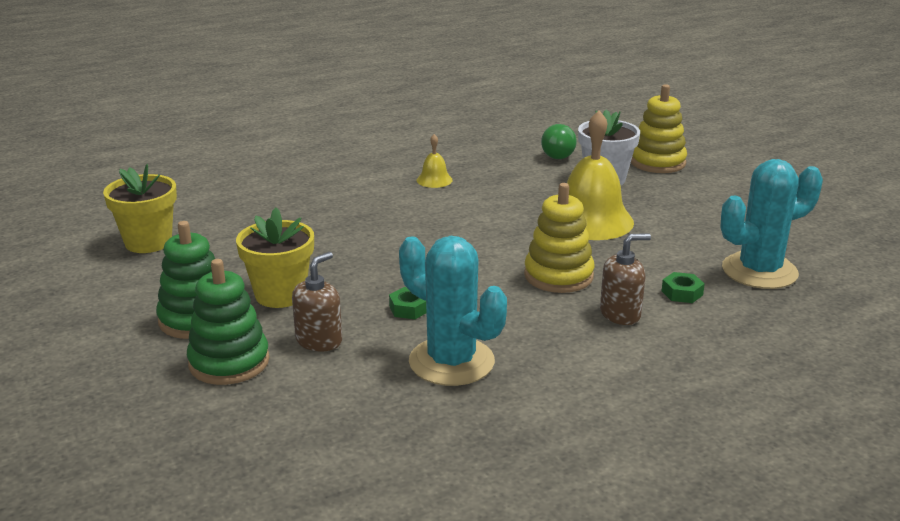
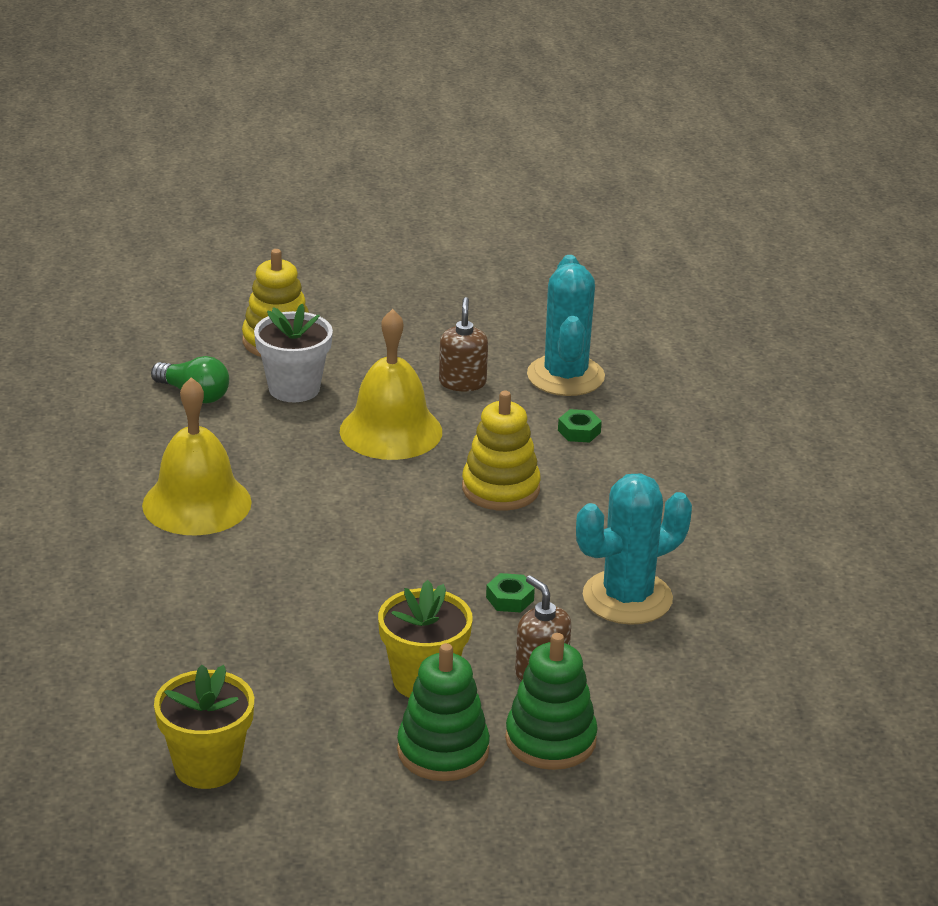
camera: 70 degrees left, 5 degrees up
(434, 180) = (197, 503): yellow bell -> yellow bell, size x2.17
(620, 314) = (596, 477): brown soap dispenser -> brown soap dispenser (462, 382)

